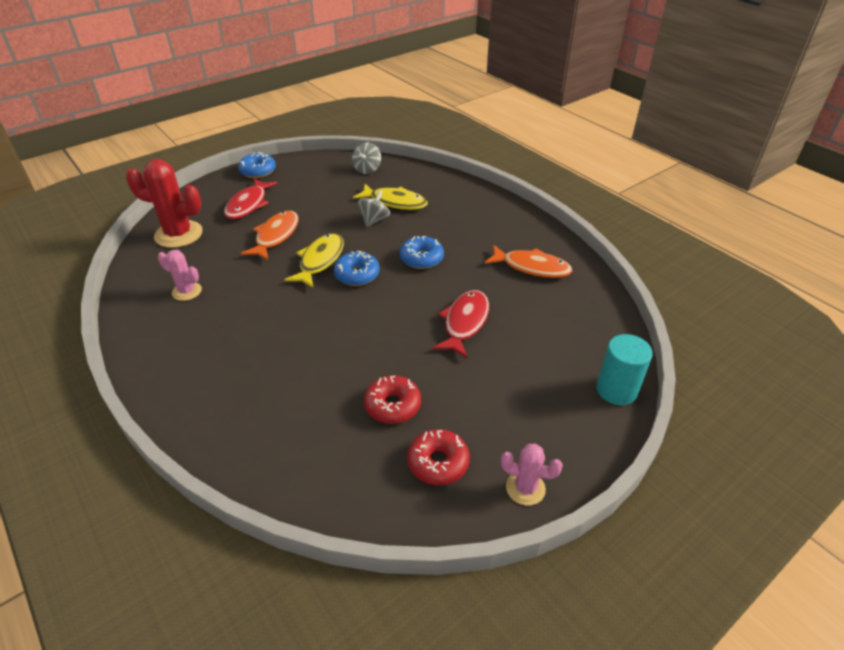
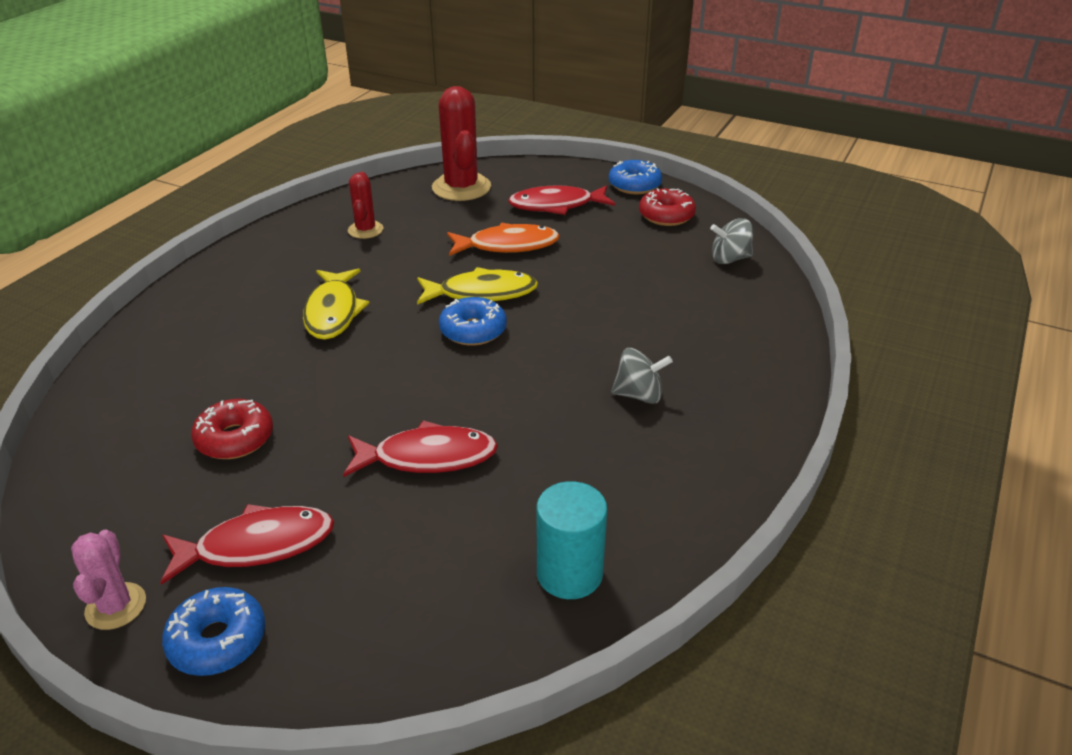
camera: 65 degrees right, 5 degrees down
(187, 291) = (365, 230): pink cactus -> red cactus
(374, 220) = (608, 305): grey spinning top -> grey spinning top (639, 395)
(395, 202) = (669, 308): yellow fish -> yellow fish (333, 312)
(421, 258) = (550, 373): blue donut -> blue donut (218, 640)
(438, 462) = (146, 507): red donut -> red donut (666, 216)
(502, 411) = (257, 545): none -> red fish
(532, 267) = (615, 495): orange fish -> none
(616, 390) = (350, 677): turquoise cylinder -> turquoise cylinder (569, 573)

